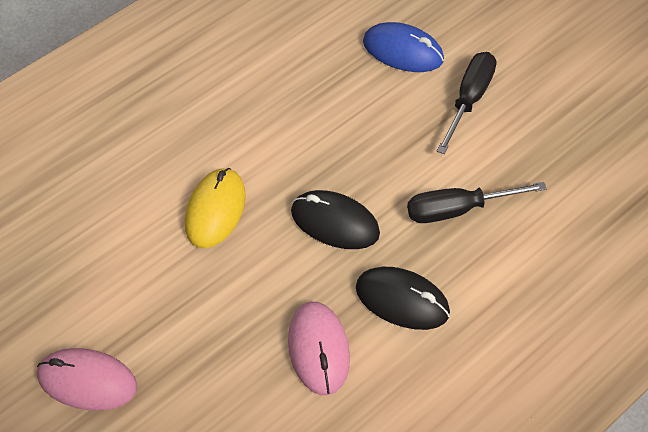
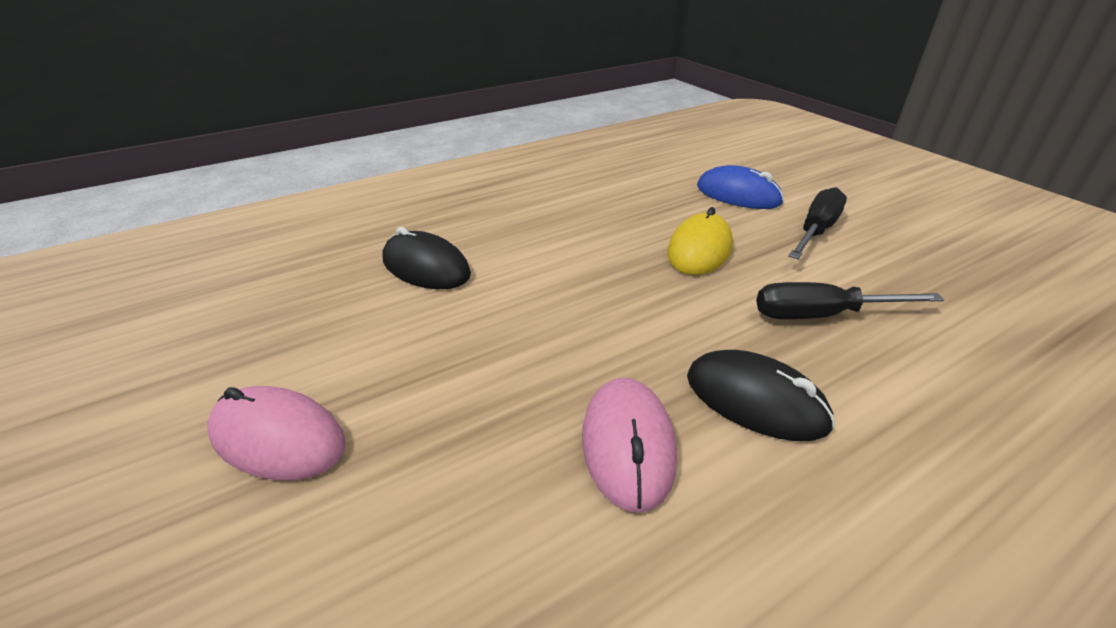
camera: 10 degrees right, 20 degrees down
(215, 210) = (517, 285): yellow mouse -> yellow mouse (699, 249)
(335, 222) = (661, 310): black mouse -> black mouse (426, 267)

